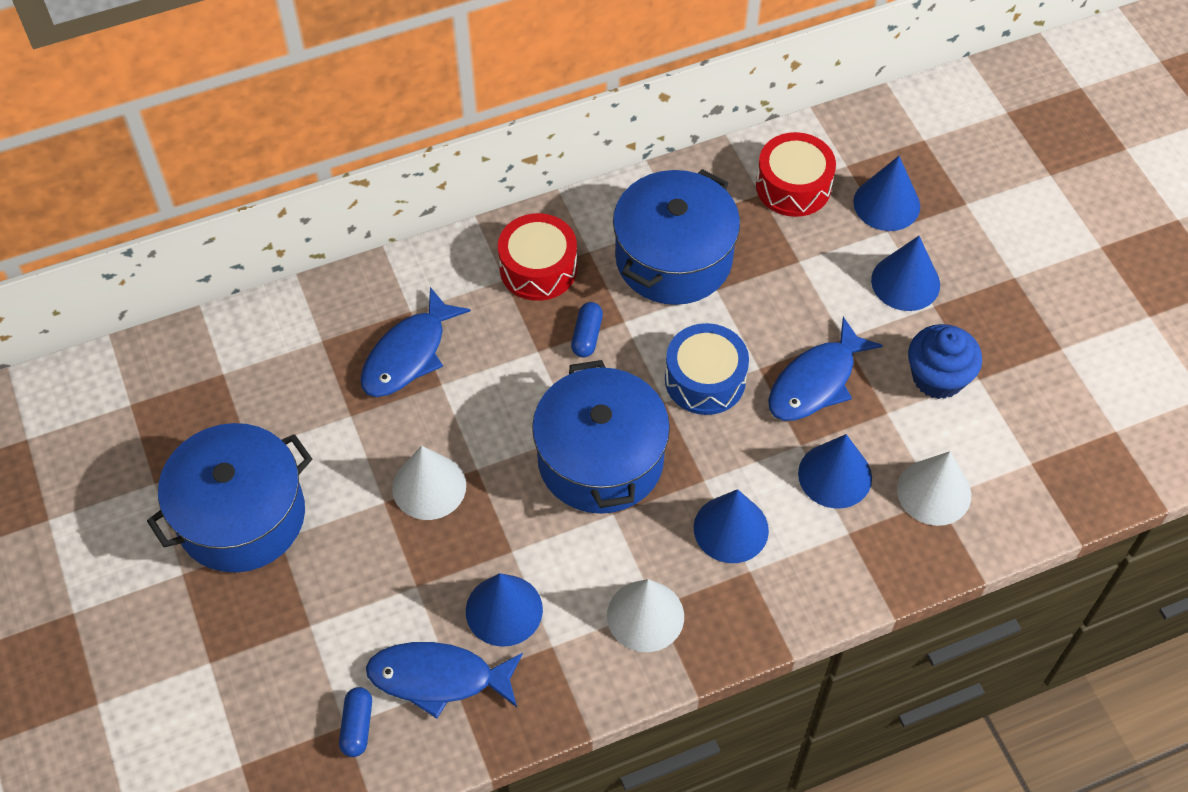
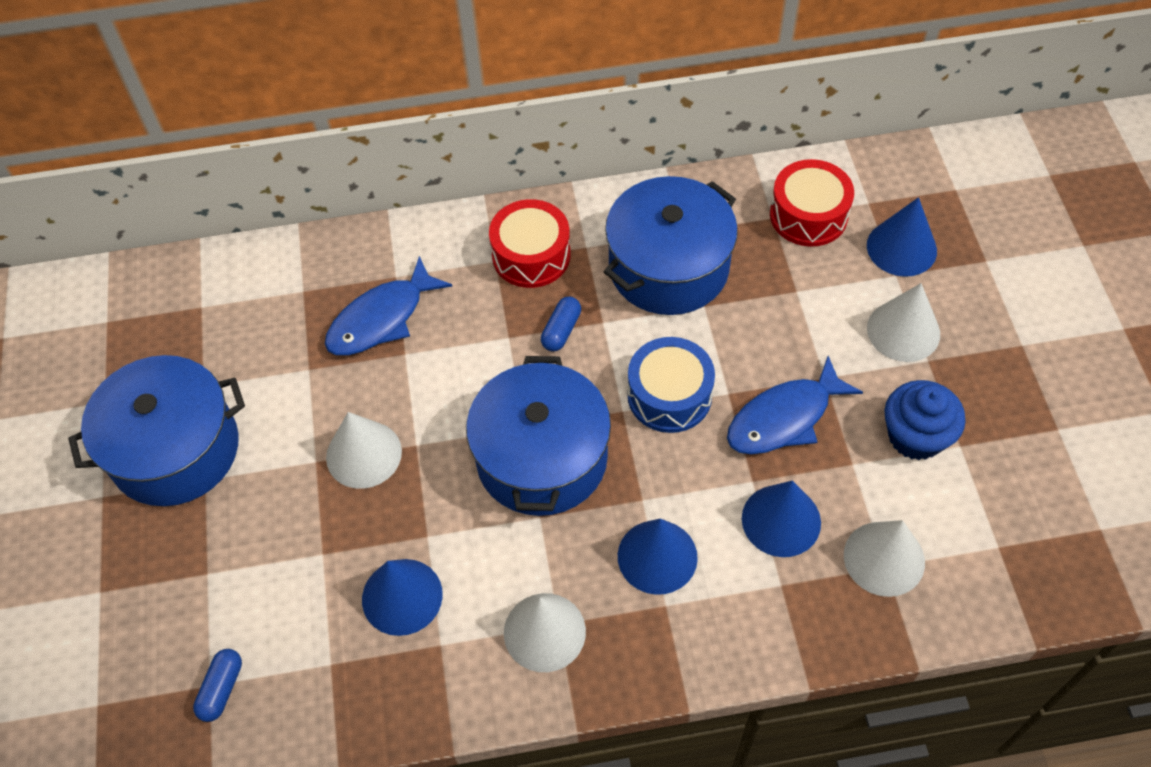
camera: 15 degrees right, 0 degrees up
(438, 678) = (316, 655): blue fish -> none
(905, 282) = (903, 331): blue cone -> white cone

